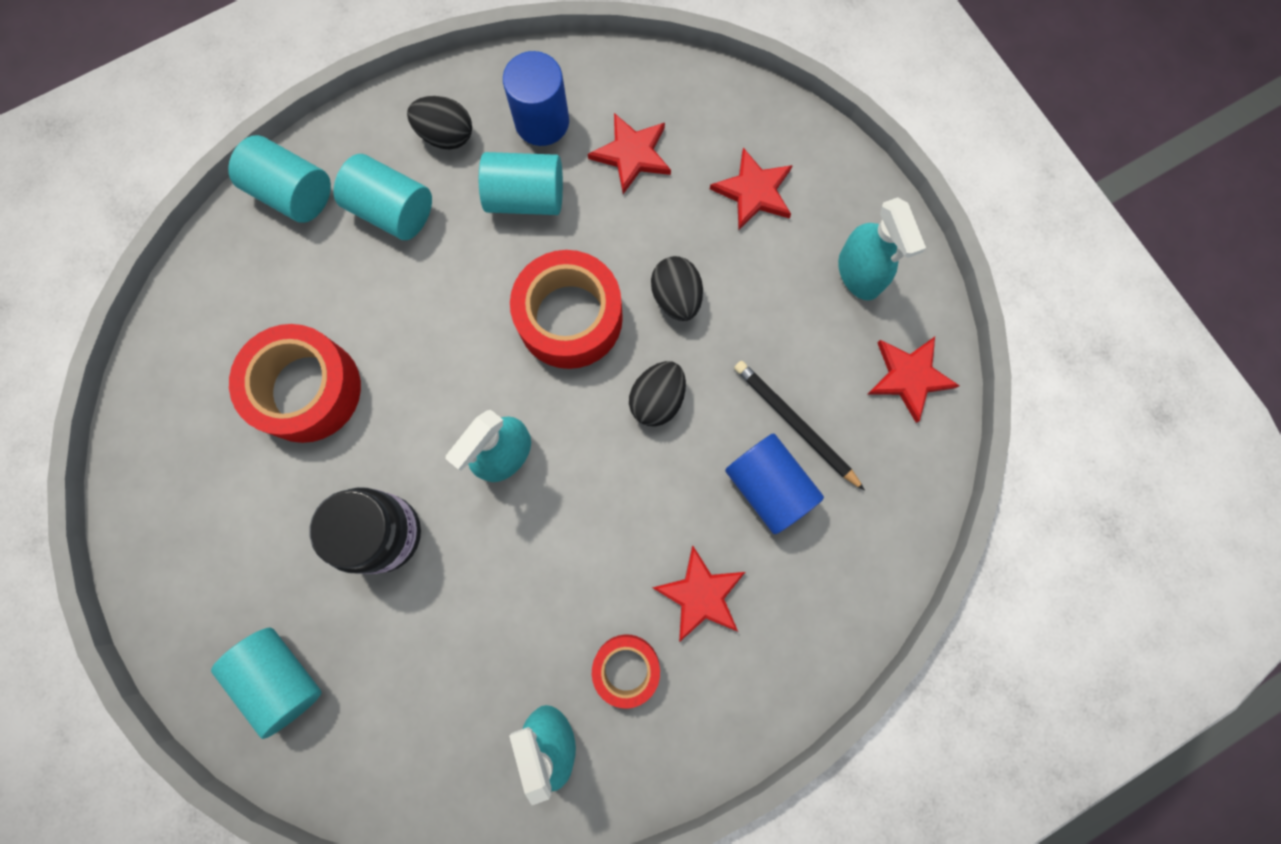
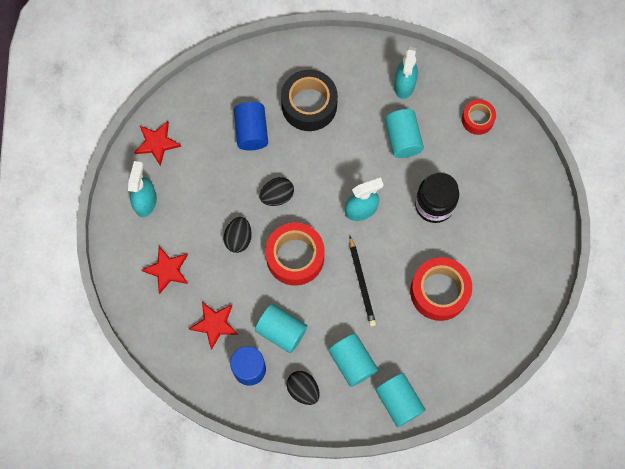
camera: 150 degrees left, 5 degrees down
(282, 677) = (507, 169): turquoise cylinder -> turquoise cylinder (402, 139)
(626, 668) = (358, 94): red tape -> red tape (477, 119)
(701, 595) = (309, 105): red star -> black tape
(795, 424) = (222, 151): black pencil -> black pencil (362, 283)

